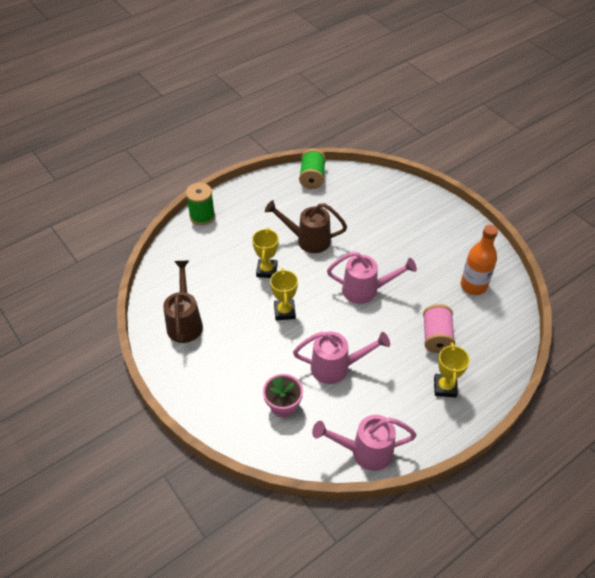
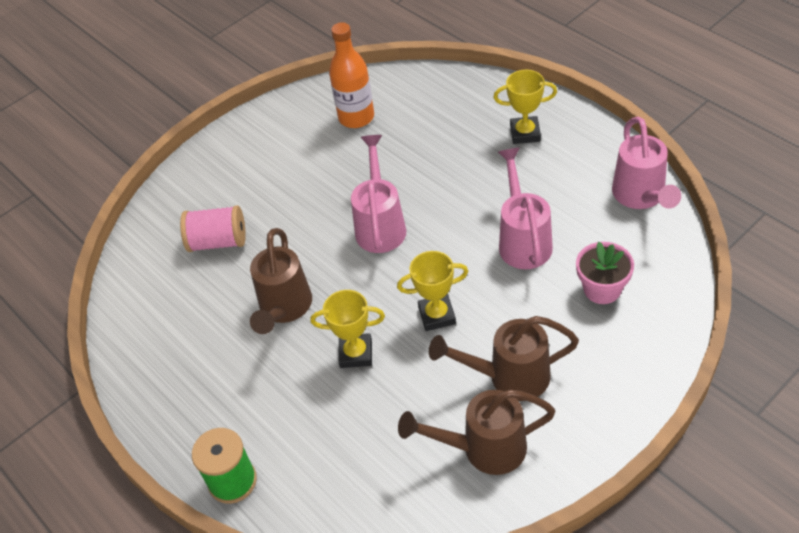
camera: 90 degrees left, 0 degrees up
(229, 341) = (509, 377): none -> brown watering can
(312, 178) = (135, 325): green spool -> none
(436, 337) = (449, 146): pink spool -> pink spool (218, 242)

